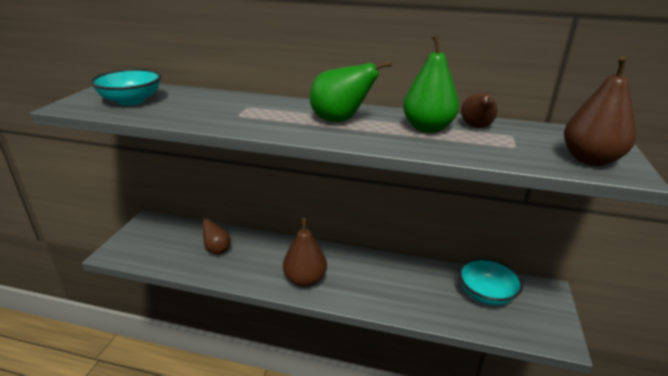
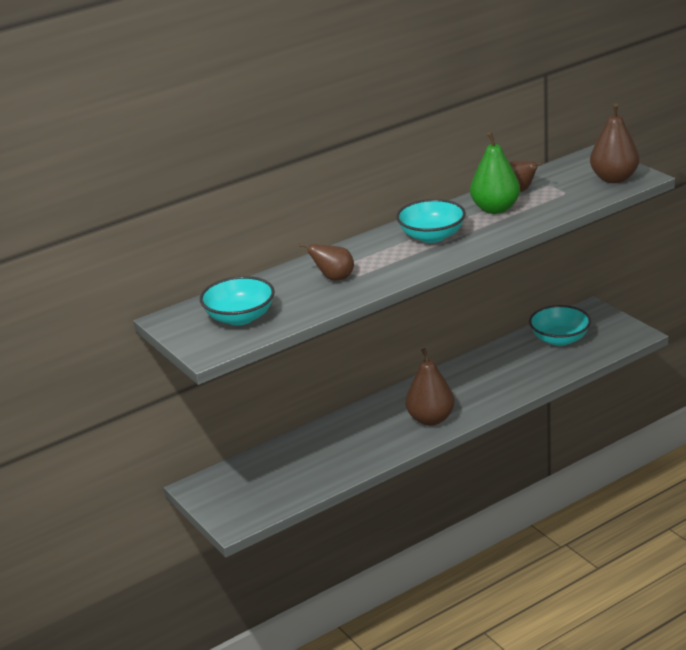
camera: 45 degrees left, 0 degrees up
(217, 250) = (318, 455): brown pear -> brown pear (334, 278)
(340, 120) = (432, 236): green pear -> turquoise bowl

